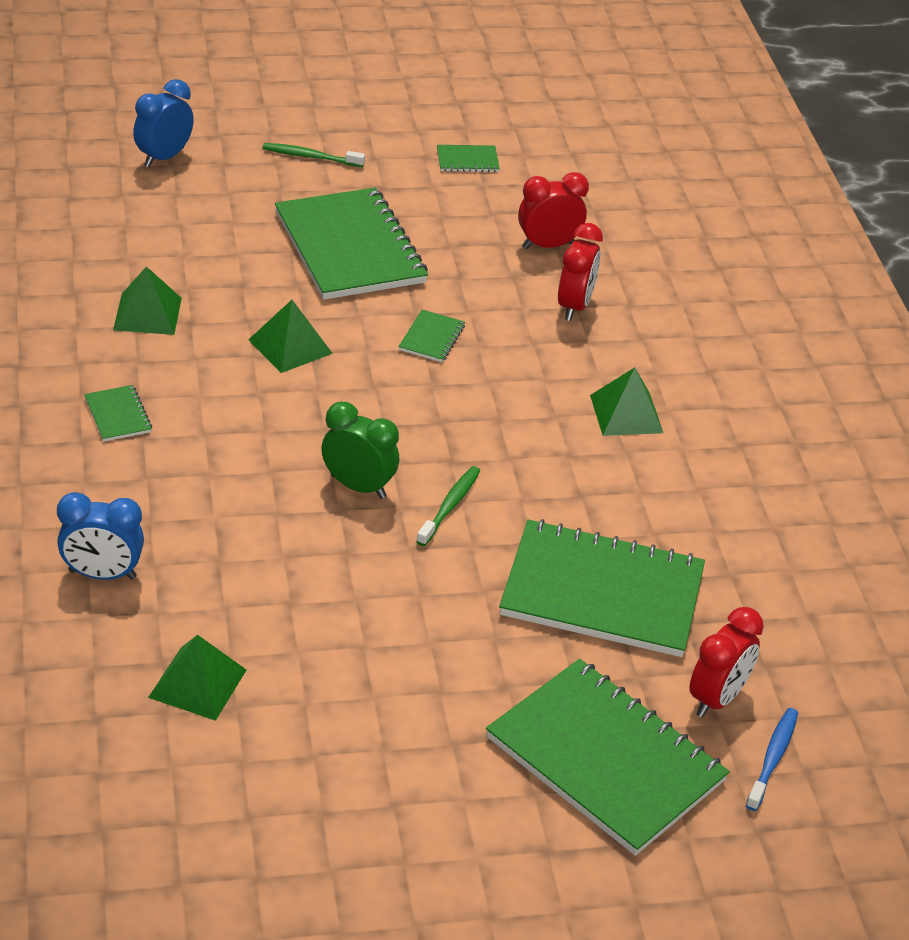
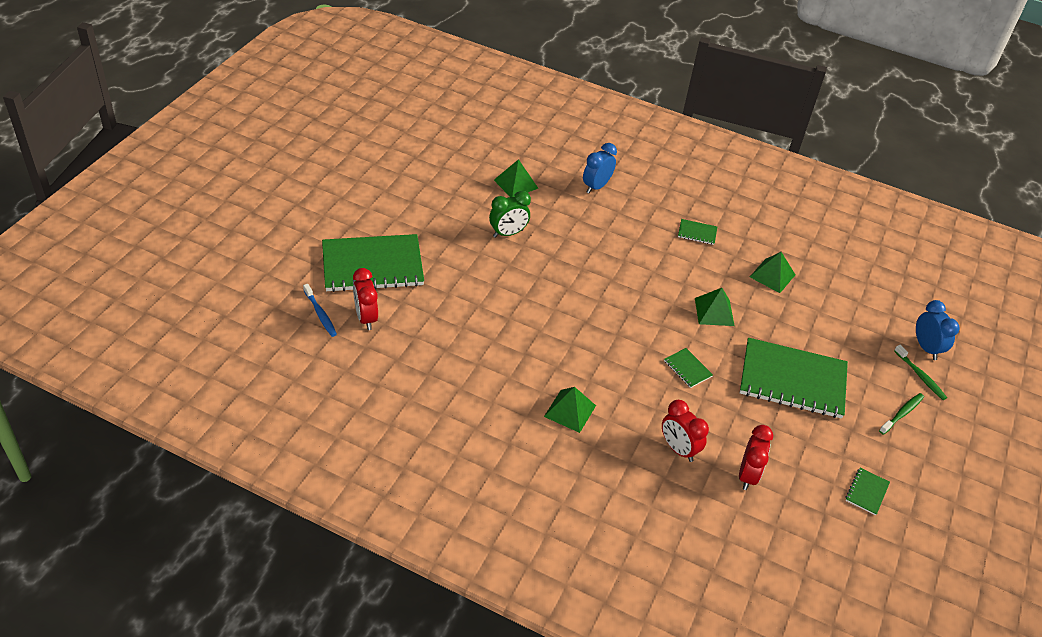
camera: 125 degrees right, 5 degrees up
(358, 487) = (591, 281): green clock -> green clock (508, 233)
(450, 506) = (555, 303): green toothbrush -> green toothbrush (920, 376)
(602, 593) = (457, 320): green notebook -> none

